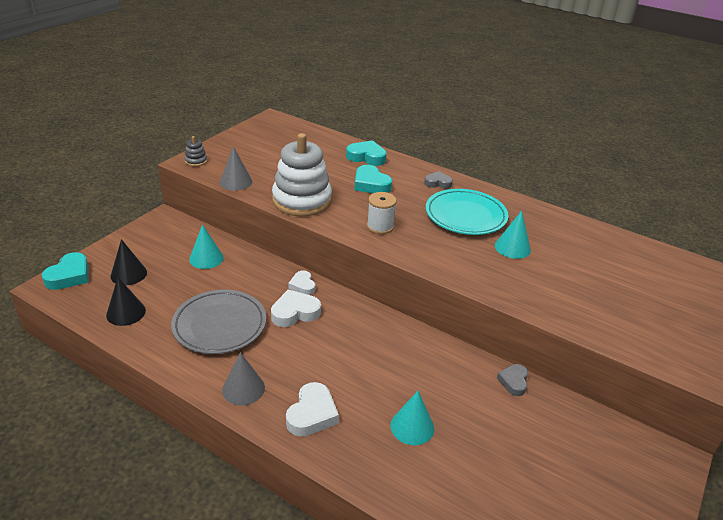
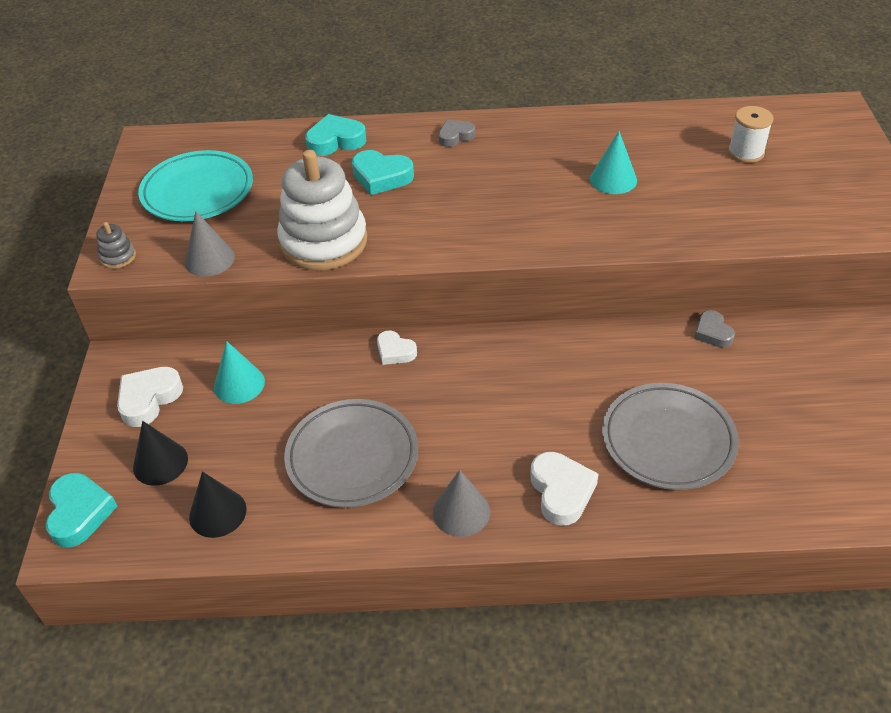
camera: 30 degrees left, 10 degrees up
(295, 312) = (422, 389): white heart -> white heart (149, 399)
(380, 226) = (451, 228): white spool -> white spool (746, 152)
(412, 427) = (668, 440): turquoise cone -> grey plate
(465, 216) = (528, 165): turquoise plate -> turquoise plate (198, 191)

